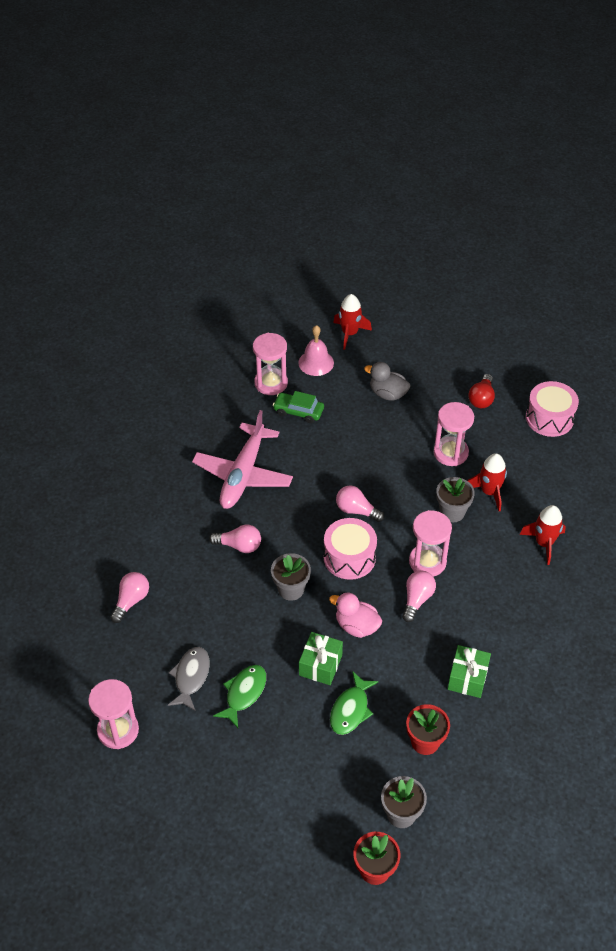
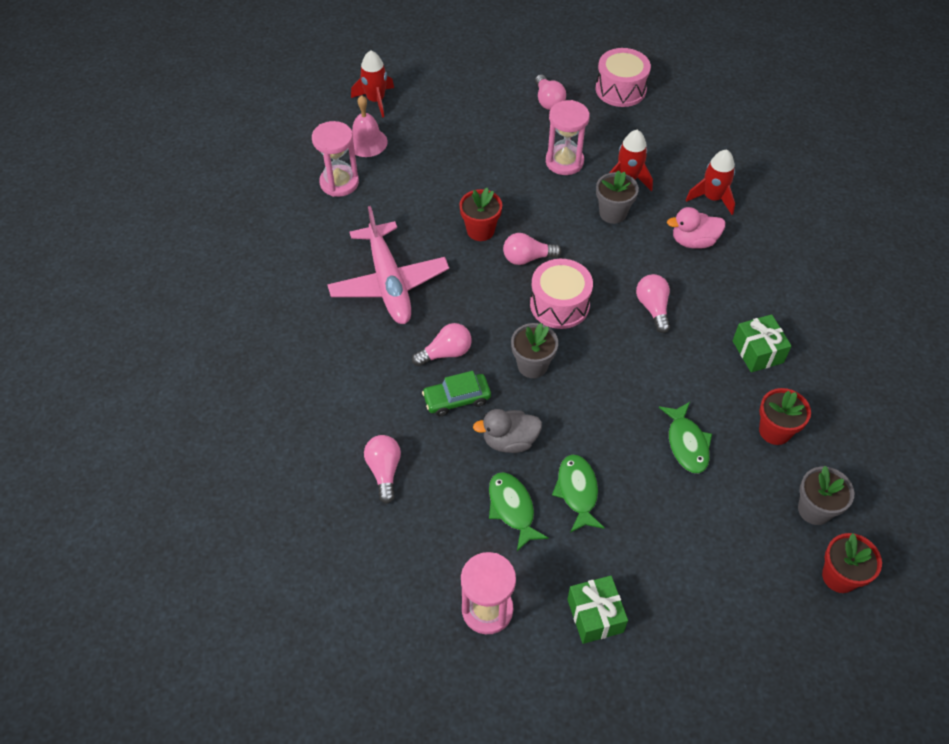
camera: 35 degrees left, 5 degrees up
(191, 677) = (512, 508): grey fish -> green fish
(298, 411) = (390, 196): green car -> green car (457, 399)
(320, 665) = (623, 419): green gift -> green gift (595, 615)
(340, 471) = (480, 230): none -> red flower pot
(356, 626) = (622, 363): pink duck -> pink duck (693, 241)
(387, 394) = (460, 138): grey duck -> grey duck (509, 441)
(427, 562) = (631, 269): pink hourglass -> none
(481, 398) = (548, 101): red light bulb -> pink light bulb

